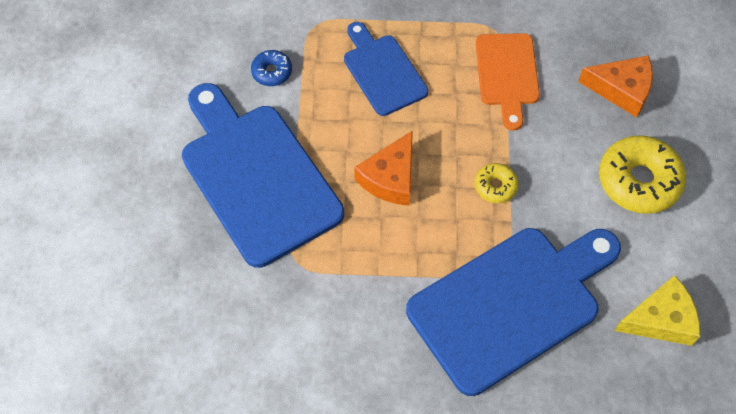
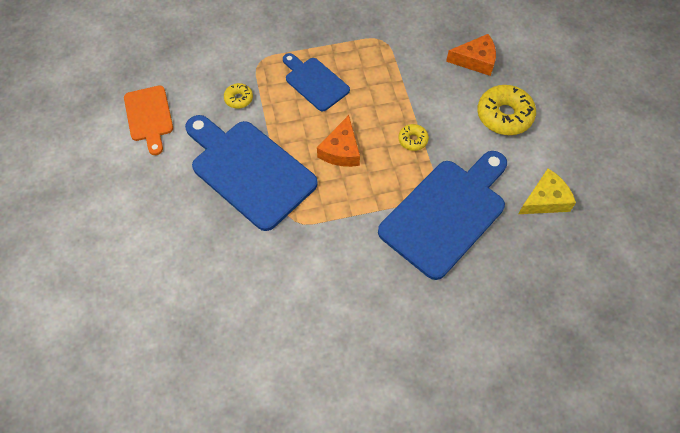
camera: 15 degrees left, 0 degrees up
(272, 72) = (239, 99): blue donut -> yellow donut
(507, 74) = (398, 66): orange cutting board -> orange cutting board (149, 116)

